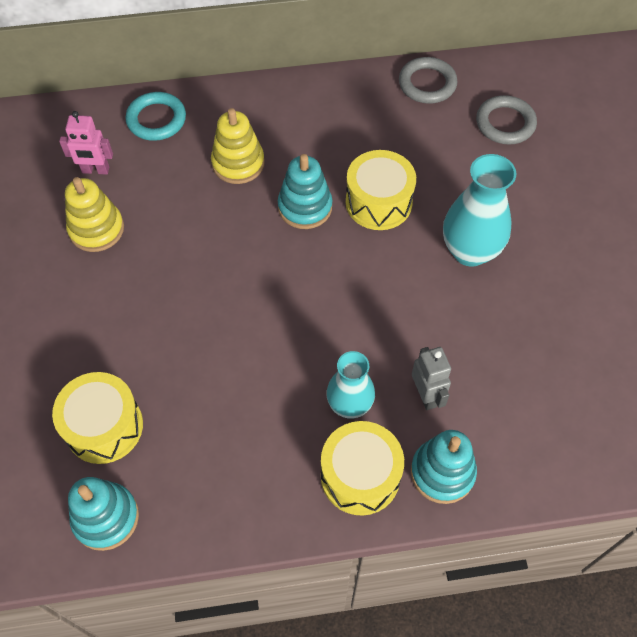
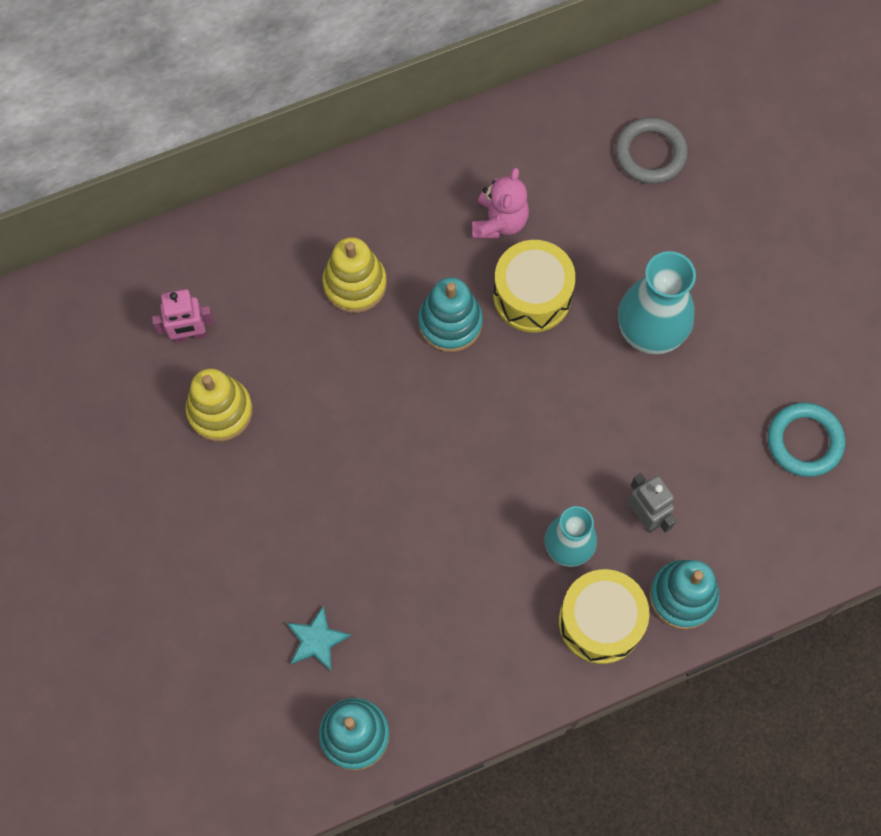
camera: 15 degrees left, 10 degrees up
(104, 426) = (316, 640): yellow drum -> turquoise star
(156, 119) = (237, 248): turquoise ring -> turquoise ring (804, 441)
(368, 145) = (499, 221): none -> pink teddy bear
(427, 84) = (546, 119): grey ring -> none

